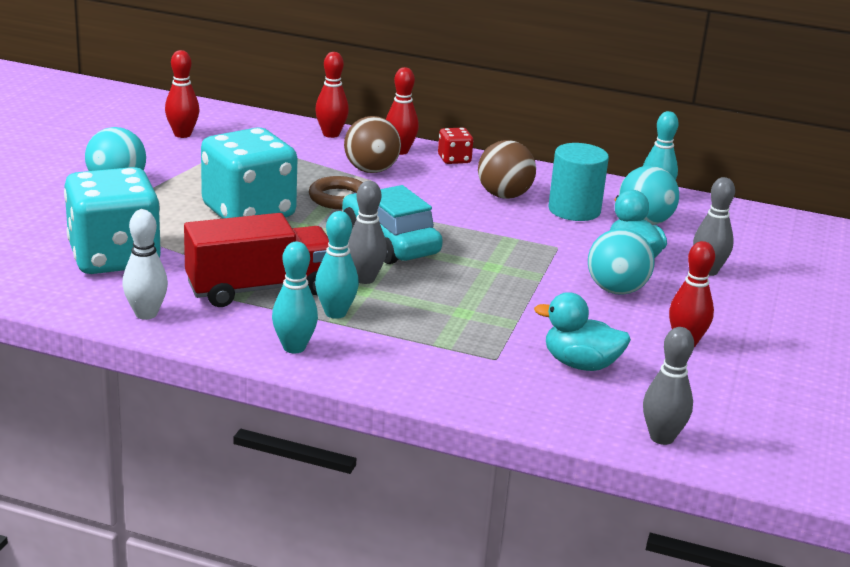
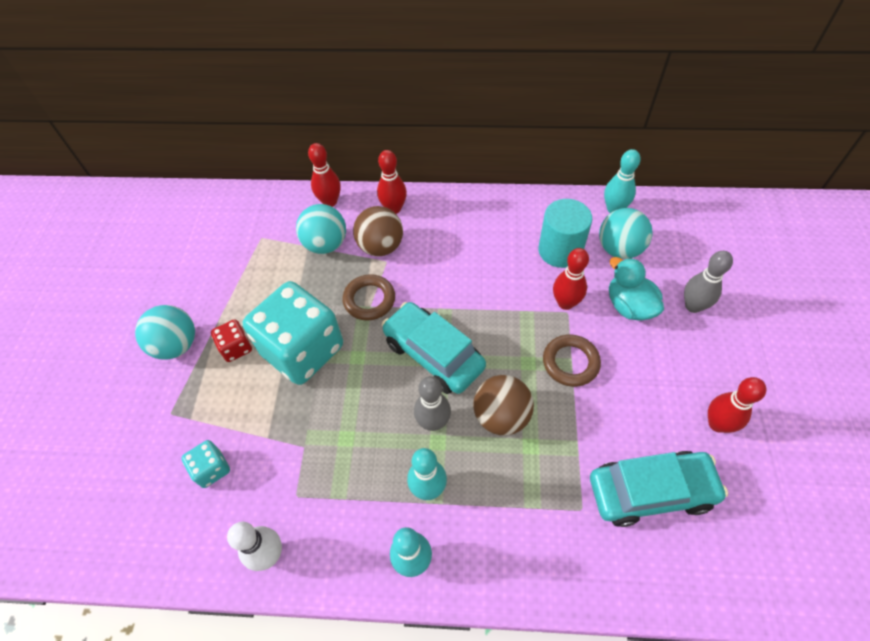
camera: 10 degrees left, 30 degrees up
(114, 257) = (212, 469): turquoise dice -> turquoise dice, size x0.43
(182, 134) = (207, 244): red bowling pin -> red bowling pin (565, 303)
(259, 289) = (352, 472): red truck -> none
(454, 159) = (441, 206): red dice -> red dice (236, 348)
(504, 195) = (498, 248): brown ball -> brown ball (501, 416)
(541, 276) = (570, 362): none -> brown ring
(580, 364) = (650, 491): turquoise duck -> turquoise car
(616, 290) = (636, 362): turquoise ball -> turquoise ball (325, 244)
(661, 437) = (755, 584): grey bowling pin -> none

